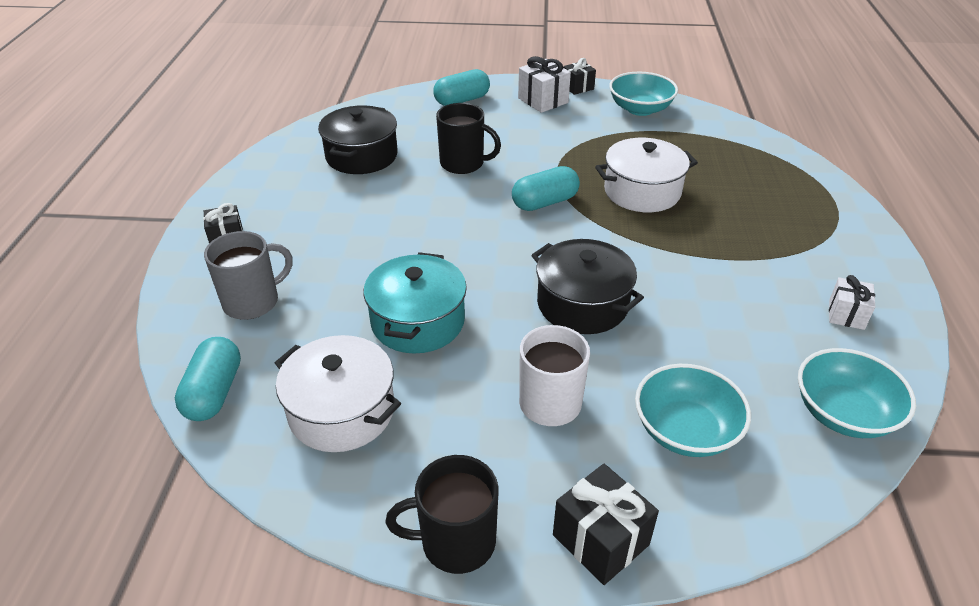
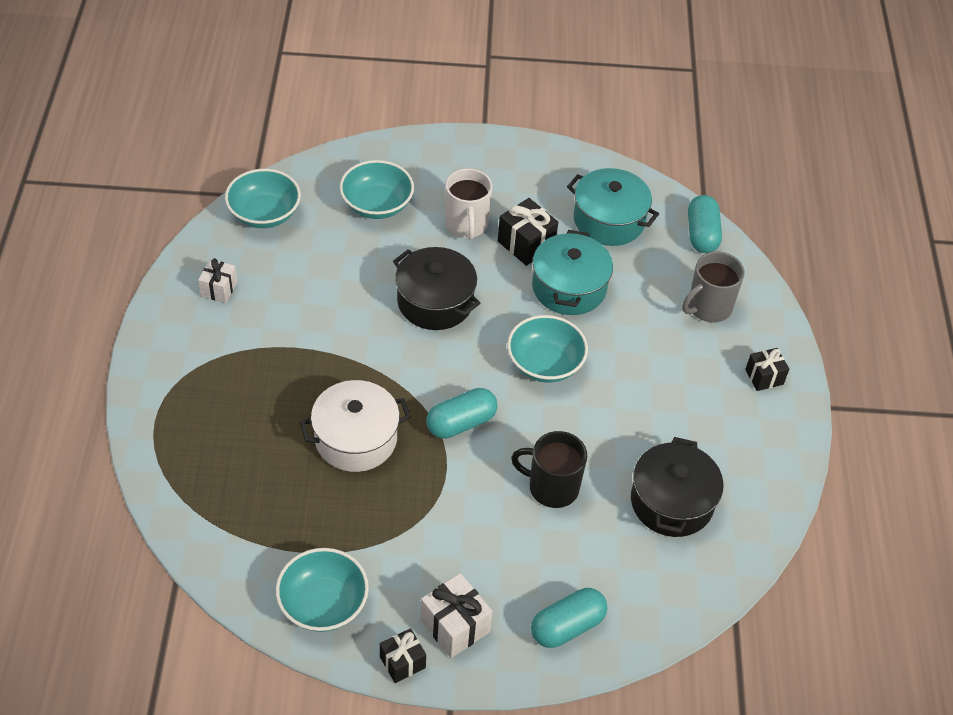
camera: 175 degrees right, 10 degrees up
(341, 411) = (609, 220): white pot -> turquoise pot
(456, 541) = (523, 150): black mug -> none
(458, 247) = (545, 363): none -> turquoise bowl
(600, 540) = (441, 149): black gift -> black gift (526, 244)

